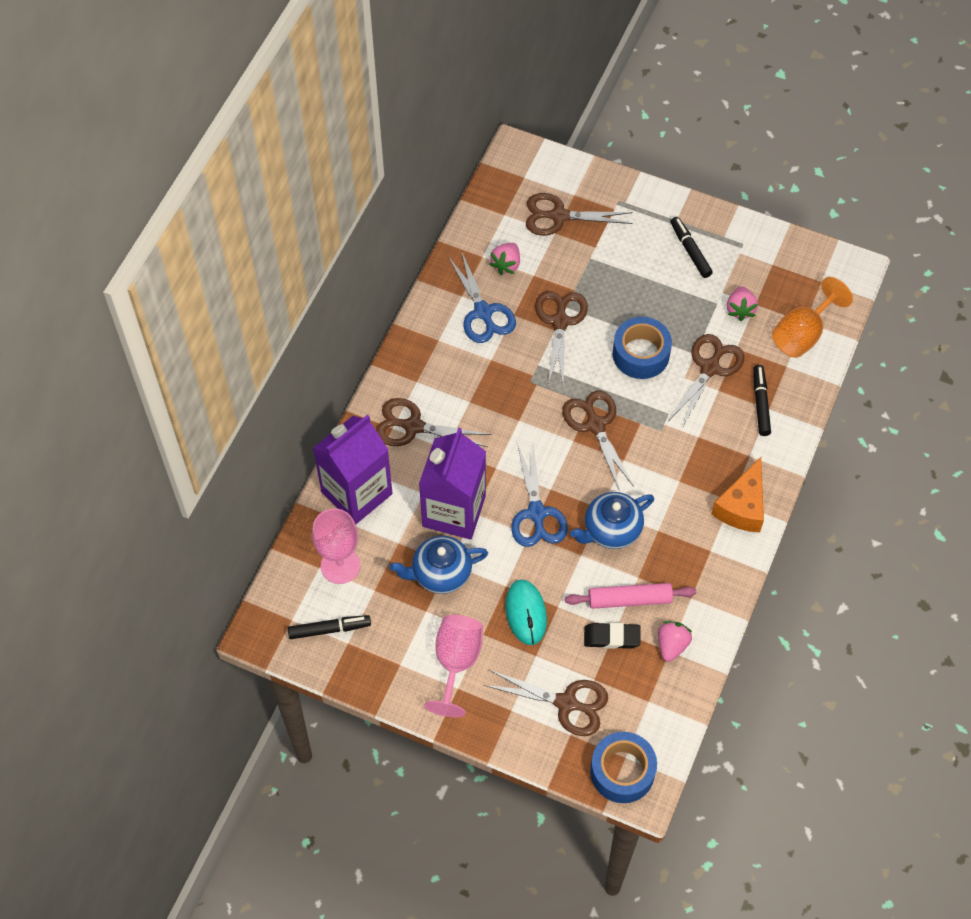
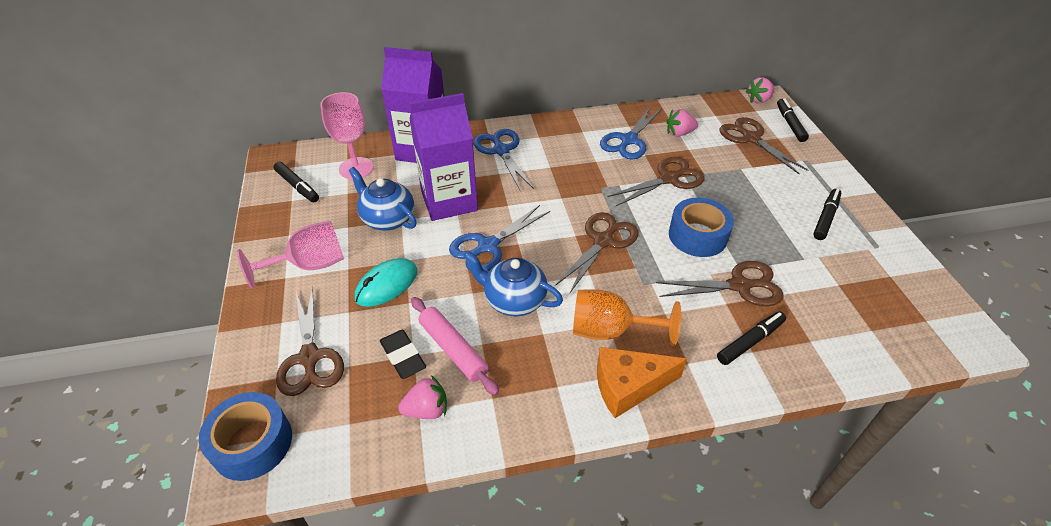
camera: 55 degrees right, 15 degrees down
(413, 426) = (501, 151): brown scissors -> blue scissors
(564, 169) = (790, 124): none -> black marker
(740, 309) = (819, 277): pink strawberry -> pink strawberry (758, 100)
(802, 334) = (857, 335): orange goblet -> orange goblet (609, 330)

